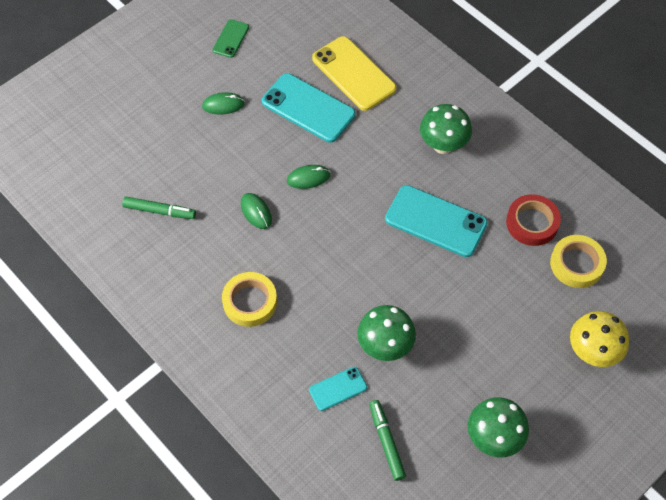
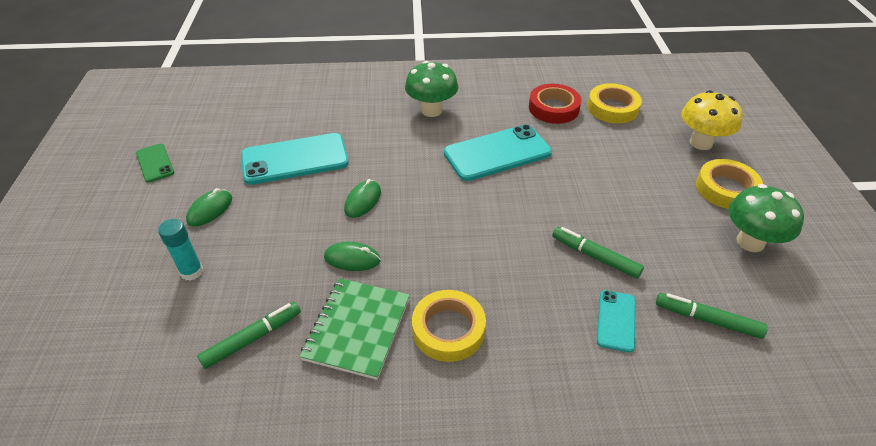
camera: 50 degrees left, 15 degrees down
(173, 141) = (192, 272): none -> turquoise glue stick
(210, 255) = (357, 329): none -> green notebook
(353, 73) = (302, 116): yellow phone -> none
(385, 346) = (595, 256): green mushroom -> green marker
(545, 396) = (726, 189): none -> yellow tape

